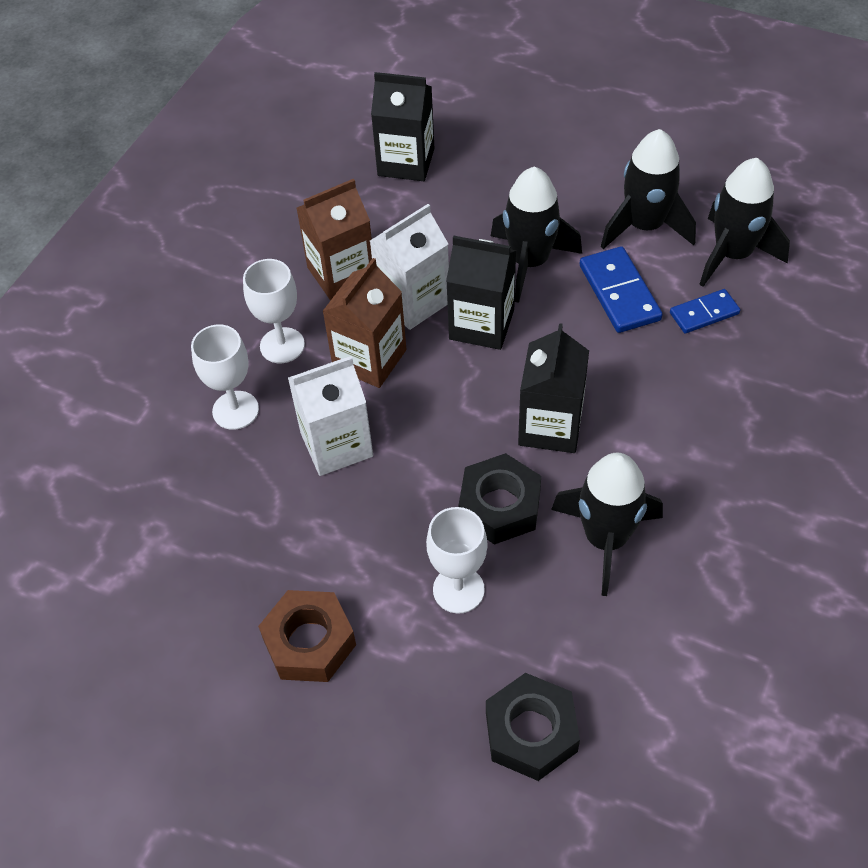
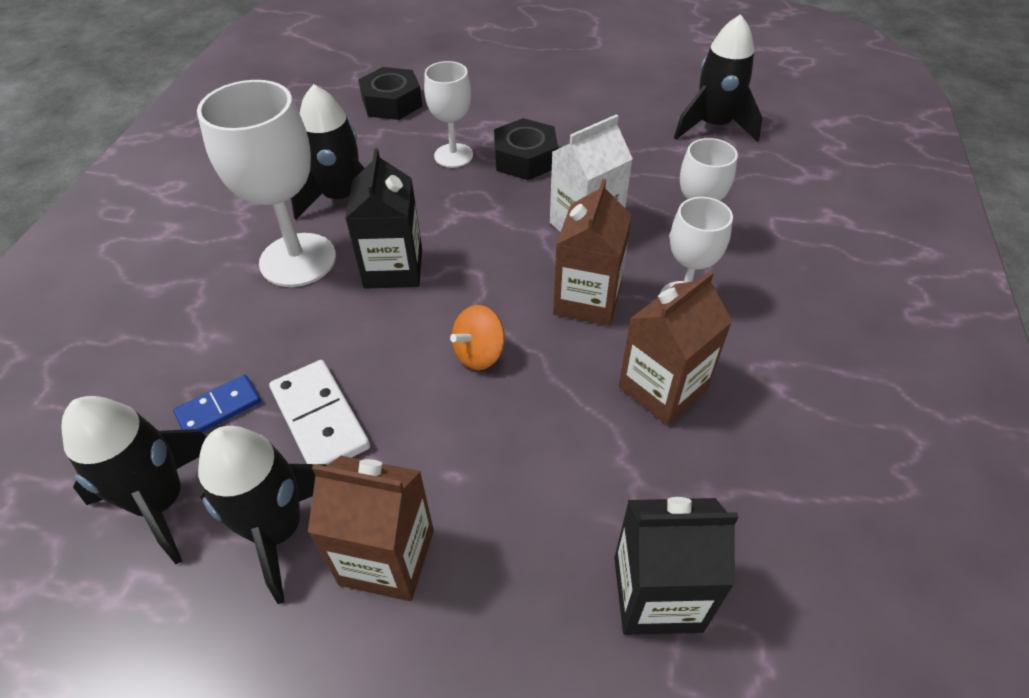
camera: 165 degrees right, 5 degrees down
(309, 642) = (549, 118): brown nut -> none
(413, 301) = (564, 368): white carton -> none
(481, 324) = (479, 354): black carton -> orange spinning top
(499, 506) = (431, 206): black nut -> black nut (525, 159)
(530, 262) = (435, 442): black rocket -> black rocket (713, 126)
(570, 201) = (387, 557): none -> brown carton
(619, 293) = (320, 418): blue domino -> white domino
(651, 454) = (298, 260): none -> white goblet

